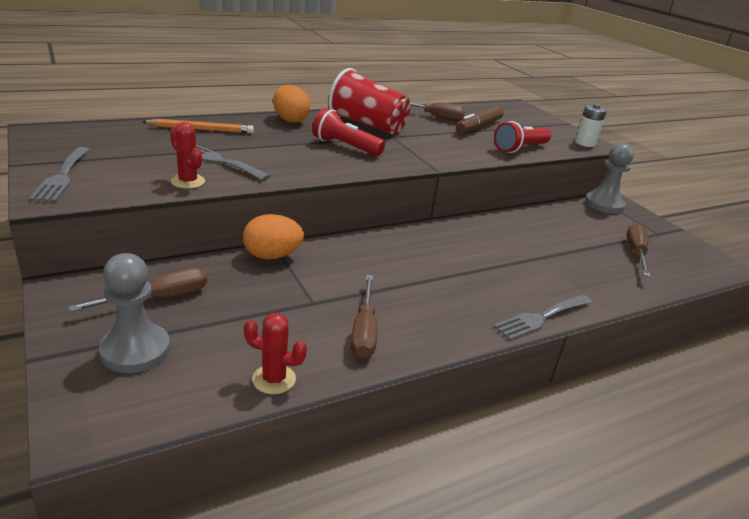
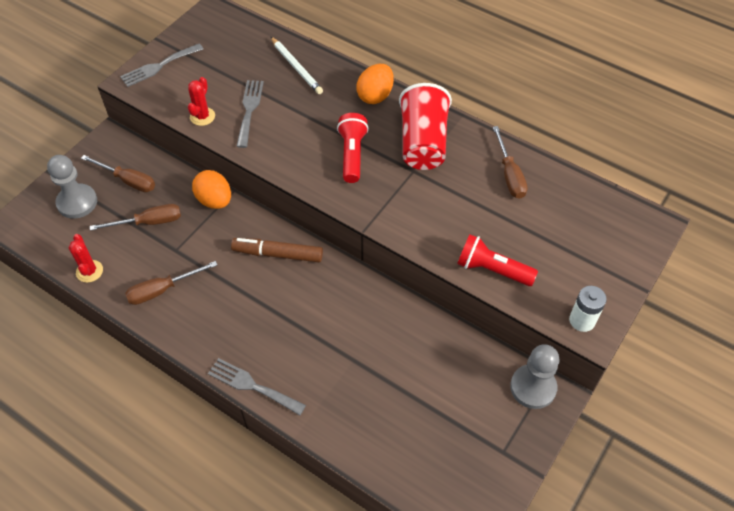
camera: 65 degrees right, 25 degrees up
(201, 129) = (296, 67): orange pencil -> white pencil
(478, 127) = (521, 217): brown marker -> brown marker (278, 254)
(636, 253) = (432, 436): brown screwdriver -> brown screwdriver (149, 222)

